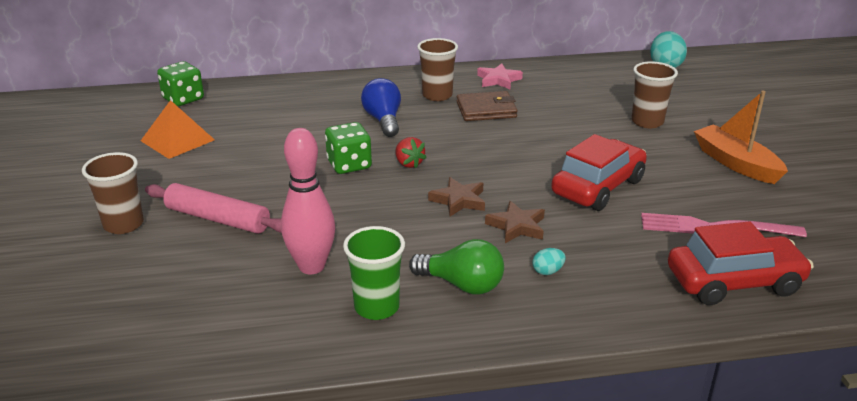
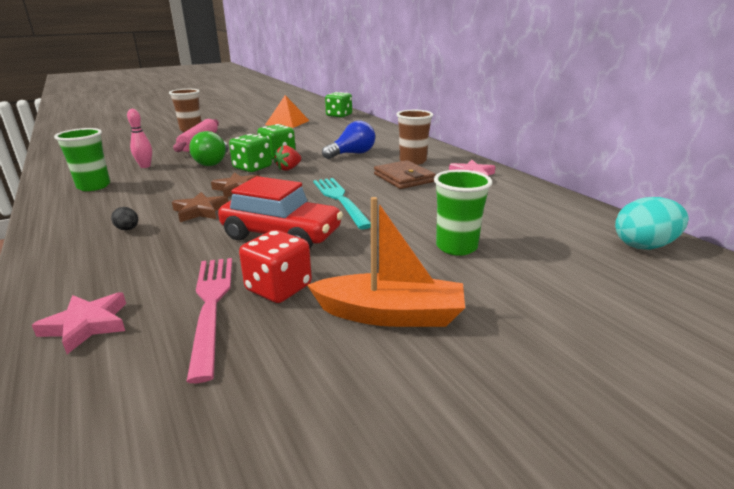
camera: 70 degrees right, 5 degrees down
(311, 266) = (145, 166): pink bowling pin -> pink bowling pin, size x0.57
(386, 186) = (252, 168): none -> green dice
(462, 284) = (115, 204): green light bulb -> green light bulb (213, 162)
(527, 149) = (340, 200): none -> turquoise fork
(547, 271) = (128, 229): turquoise egg -> black egg
(647, 122) = (456, 247): brown cup -> green cup
(693, 198) = (278, 288): none -> red dice
(734, 282) = (87, 325): red car -> pink star
(736, 163) = (390, 314): orange boat -> orange boat turned 60 degrees clockwise

